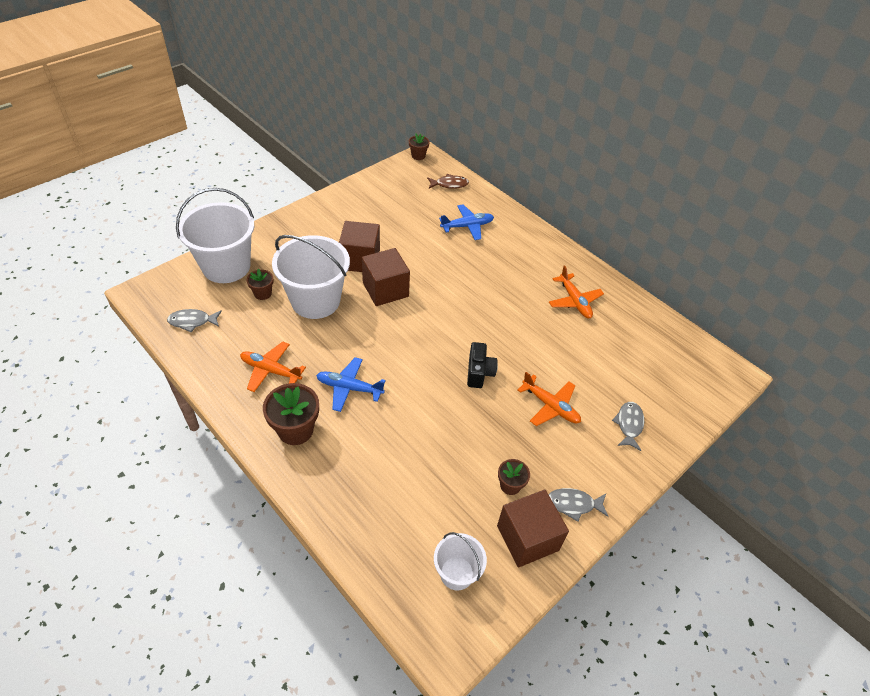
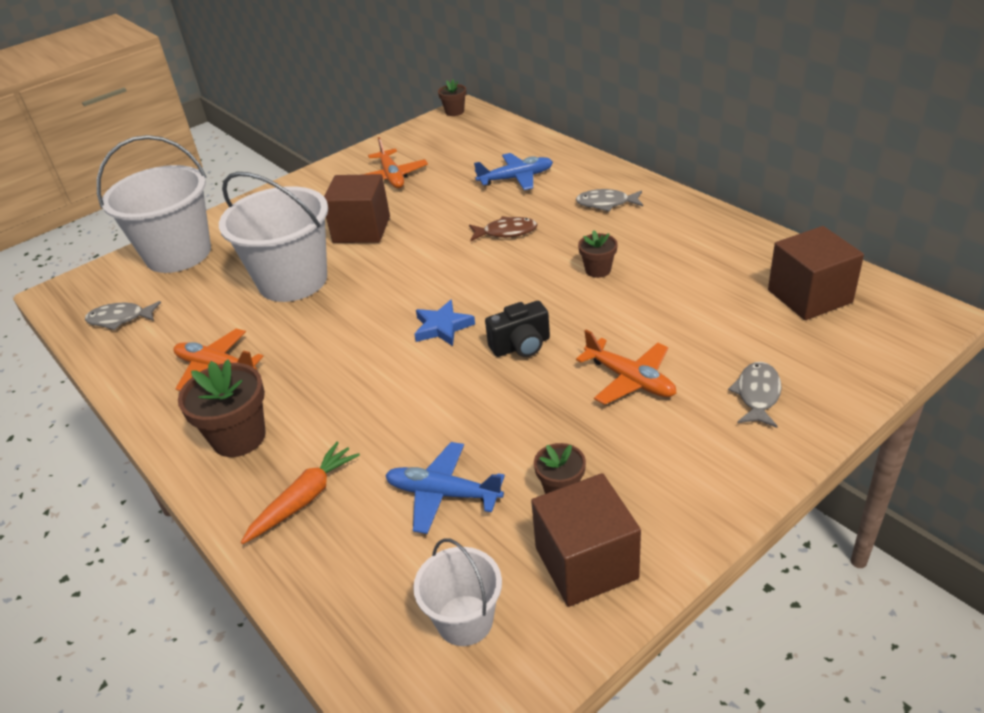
camera: 10 degrees right, 10 degrees down
(263, 293) = (221, 279): brown flower pot -> brown flower pot (598, 270)
(346, 481) = (304, 499): none -> orange carrot
(349, 388) = (325, 379): blue plane -> blue plane (442, 494)
(385, 289) = (393, 259): brown cube -> brown cube (809, 296)
(425, 352) = (442, 327): none -> blue star
(449, 184) = (495, 136): brown fish -> brown fish (506, 232)
(479, 373) = (521, 346): black camera -> black camera turned 60 degrees clockwise
(573, 504) = (665, 510): grey fish -> grey fish (606, 203)
(574, 301) = (670, 248): orange plane -> orange plane (392, 177)

